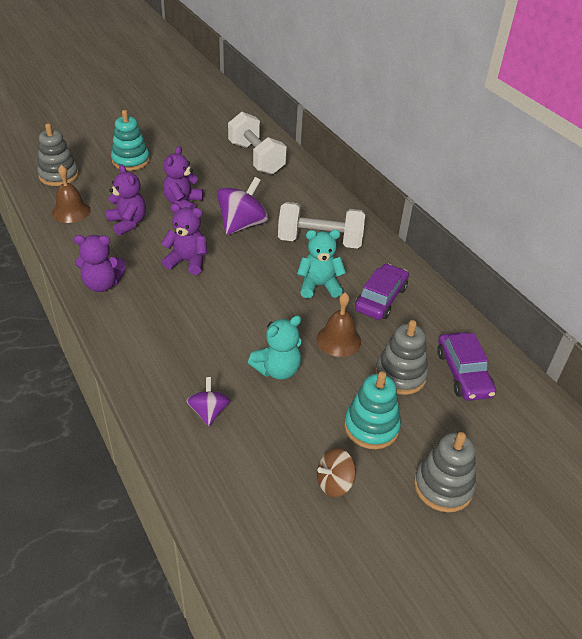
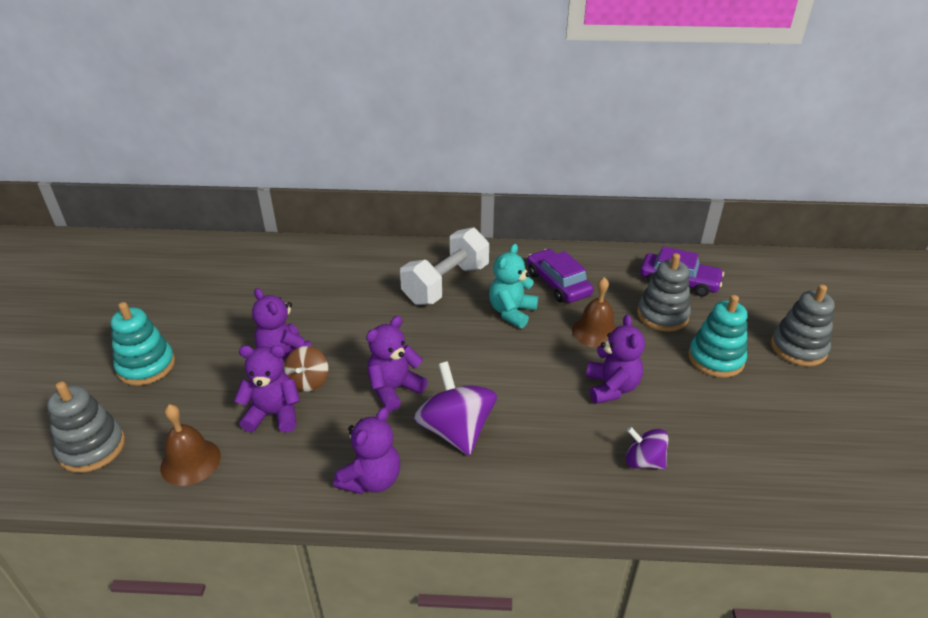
camera: 55 degrees left, 5 degrees down
(242, 225) = (370, 324): purple spinning top -> purple spinning top (456, 430)
(256, 158) = (264, 268): white dumbbell -> none
(277, 369) = (611, 387): turquoise teddy bear -> purple teddy bear
(334, 483) = (772, 409): brown spinning top -> brown spinning top (308, 381)

